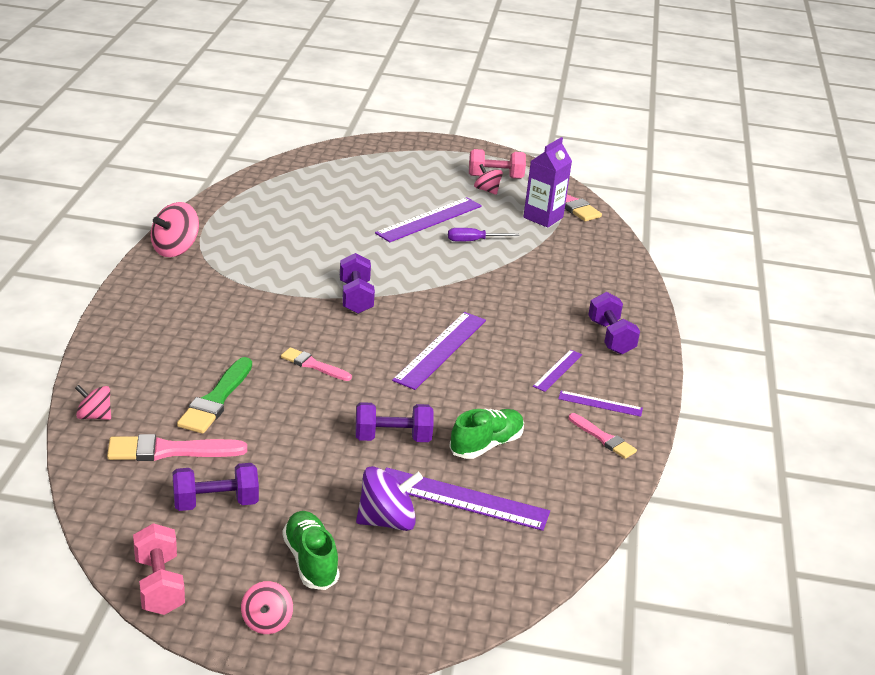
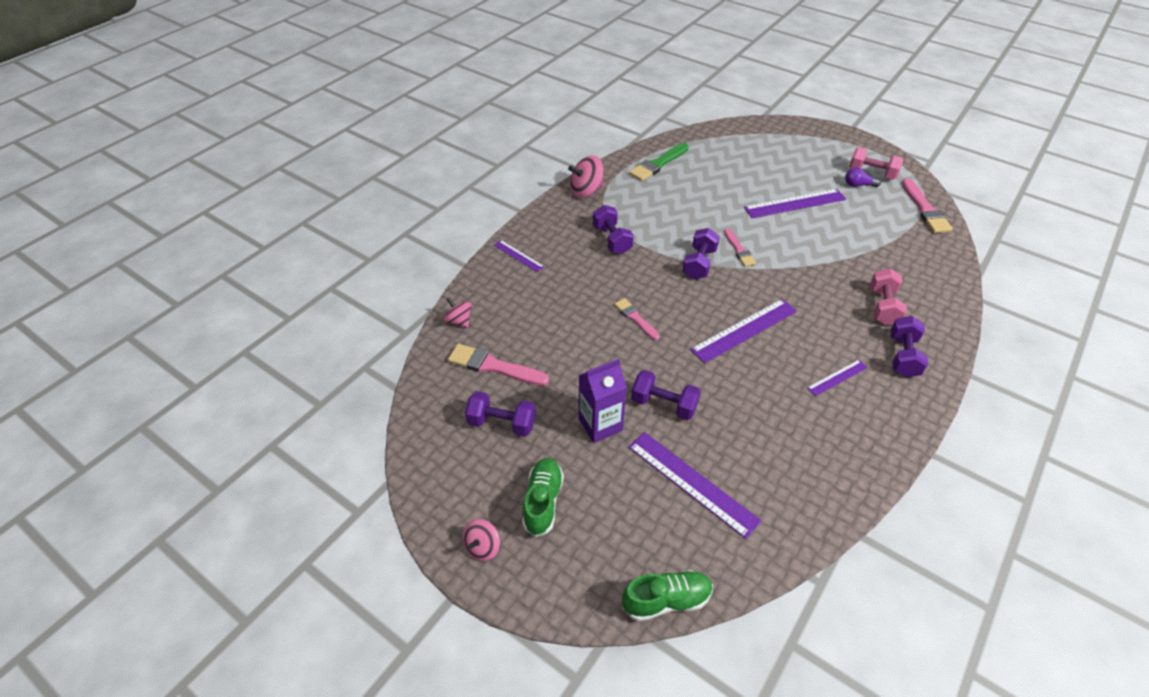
camera: 30 degrees right, 15 degrees up
(159, 585) = (426, 484): pink dumbbell -> pink dumbbell (883, 307)
(216, 400) = (549, 330): green brush -> green brush (658, 164)
(238, 294) = (612, 240): none -> purple dumbbell
(387, 521) = (620, 484): purple spinning top -> none
(473, 241) = (823, 231): purple screwdriver -> none
(486, 445) = (738, 435): green shoe -> green shoe (666, 600)
(487, 190) = (858, 185): pink spinning top -> purple light bulb
(543, 217) = (896, 221): purple carton -> purple carton (600, 425)
(600, 403) = (860, 423): purple ruler -> purple ruler (518, 256)
(603, 438) = (846, 460): pink brush -> pink brush (739, 250)

